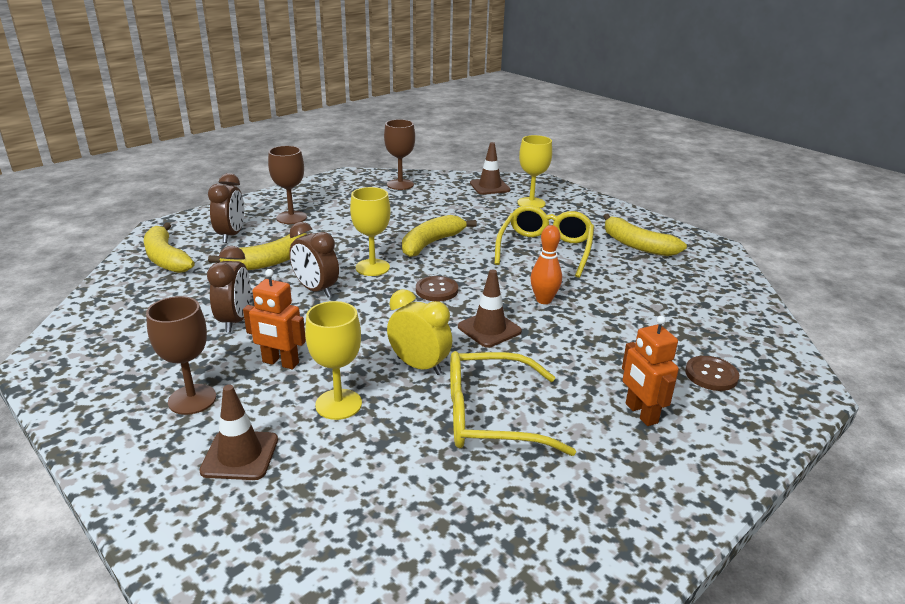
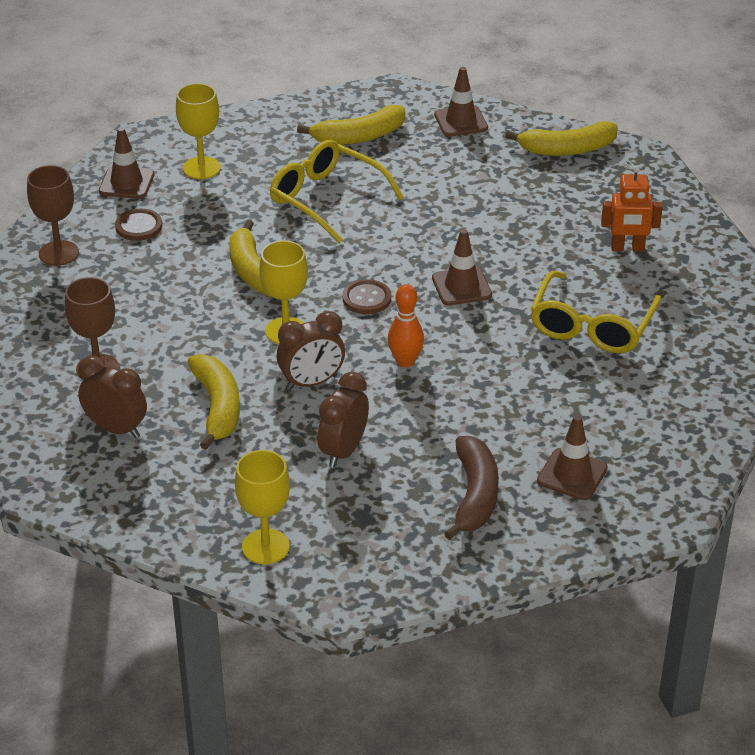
camera: 65 degrees left, 10 degrees up
(166, 258) = (147, 492): yellow banana -> yellow banana (567, 149)
(192, 399) = (475, 495): brown goblet -> brown banana
(235, 321) = (343, 451): brown clock -> brown clock turned 90 degrees counterclockwise
(280, 363) = (444, 431): orange robot -> none
(338, 404) = (530, 406): yellow goblet -> yellow goblet (265, 547)
(419, 366) = (498, 345): yellow clock -> none
(543, 300) = (430, 236): orange bowling pin -> orange bowling pin (405, 361)
(711, 375) = (599, 192): brown button -> brown button (139, 226)
(717, 281) = (461, 121): none -> brown traffic cone

